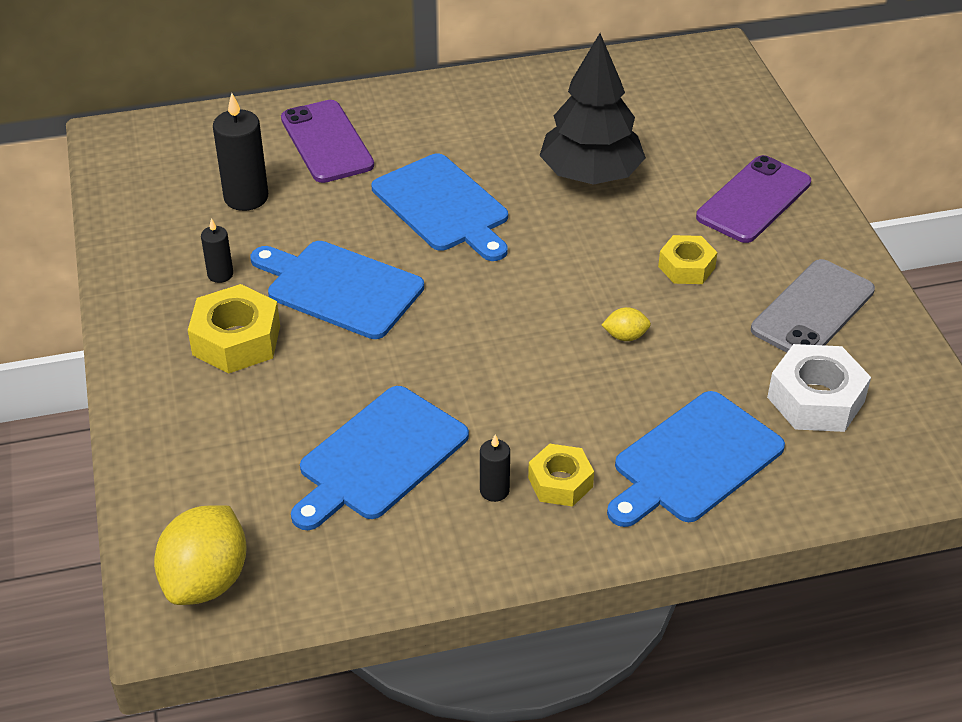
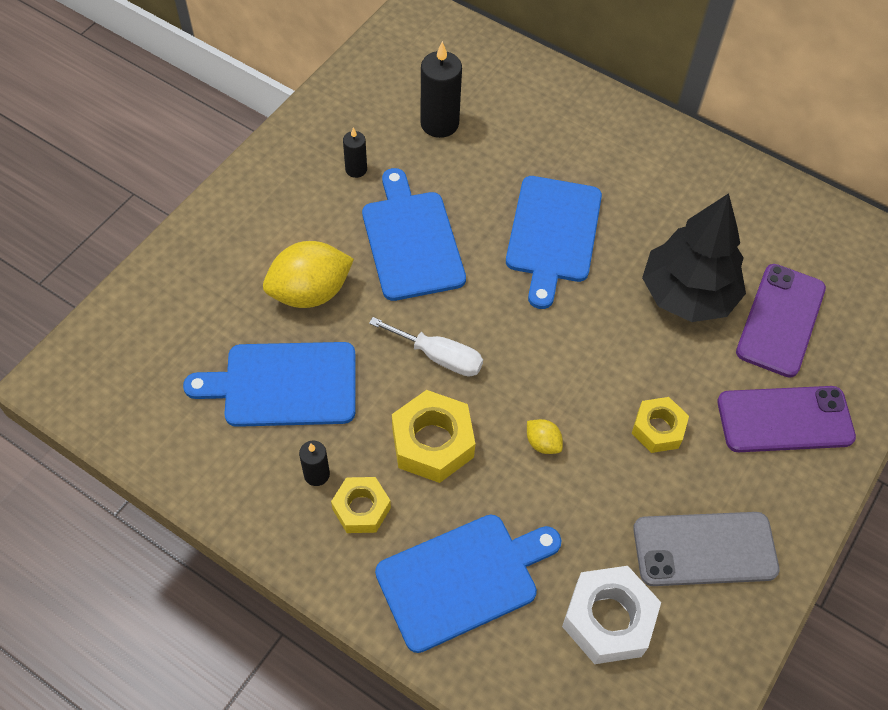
camera: 45 degrees right, 15 degrees up
(206, 580) = (100, 375): yellow lemon -> yellow lemon (310, 292)
(236, 340) = (308, 226): yellow nut -> yellow nut (432, 443)
(327, 142) = (541, 120): purple phone -> purple phone (781, 320)
(473, 343) = (439, 356): none -> white screwdriver
(693, 460) = (463, 579): blue cutting board -> blue cutting board turned 150 degrees clockwise

